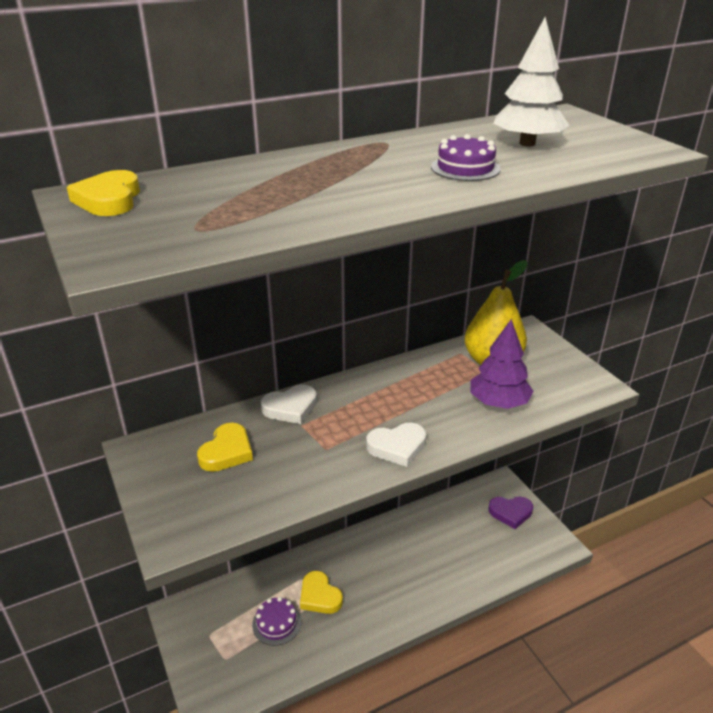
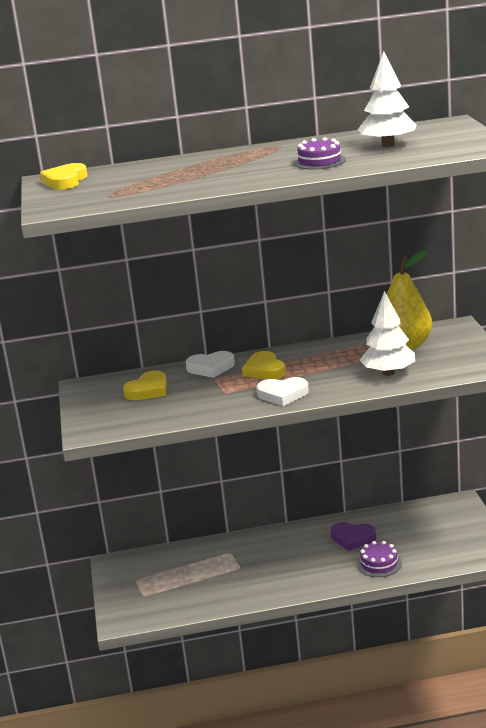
camera: 20 degrees right, 10 degrees down
(276, 623) = (195, 578): purple cake -> purple cake (379, 564)
(319, 596) = (240, 565): yellow heart -> yellow heart (264, 370)
(498, 402) = (388, 373): purple tree -> white tree
(510, 513) = (456, 525): purple heart -> purple heart (352, 538)

